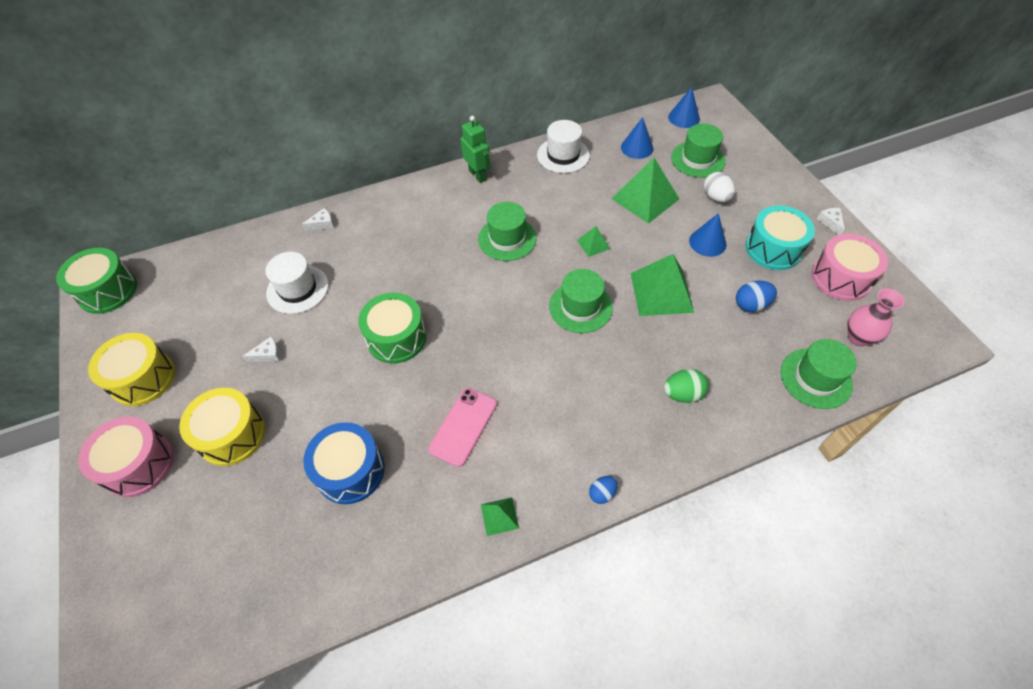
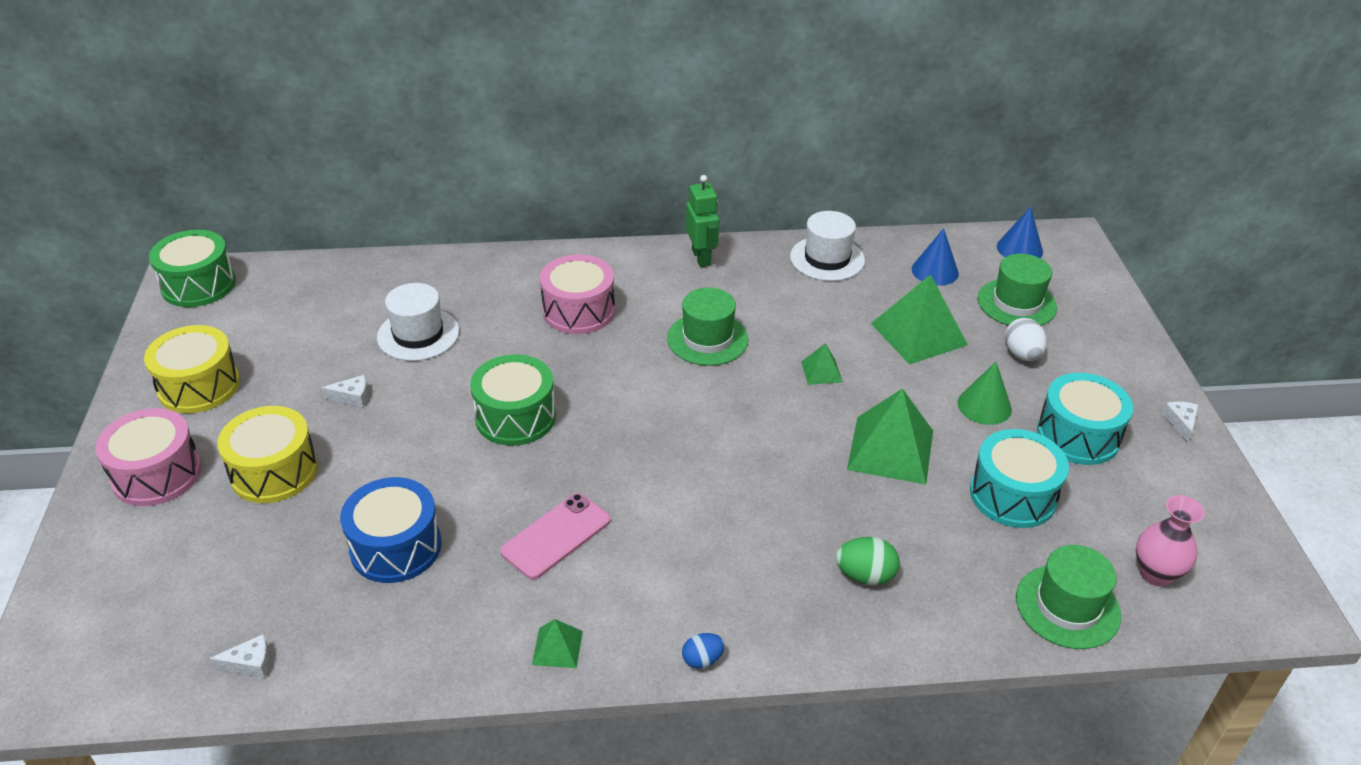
camera: 15 degrees right, 15 degrees down
(322, 224) = (479, 270): white cheese -> white cheese (250, 663)
(580, 307) = (770, 440): green hat -> none
(707, 242) = (984, 406): blue cone -> green cone
(751, 305) = (1013, 495): blue egg -> turquoise drum
(841, 278) = (1164, 494): pink drum -> pink drum (578, 311)

